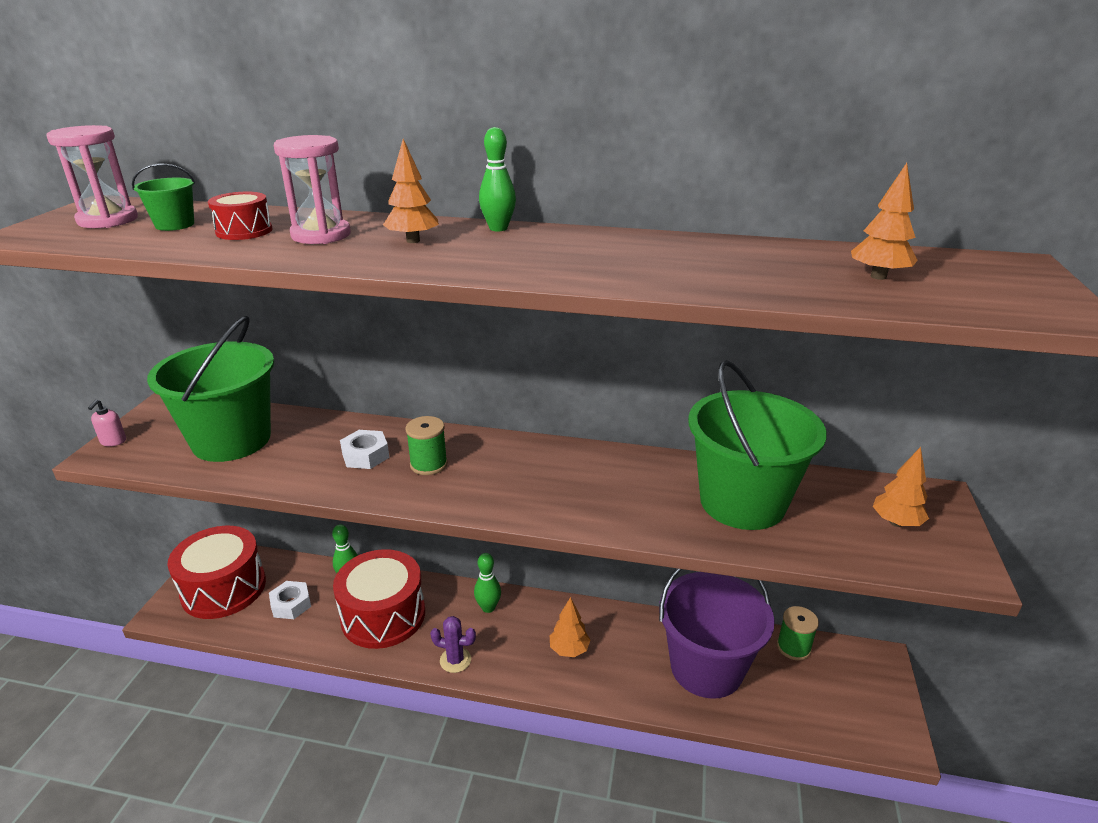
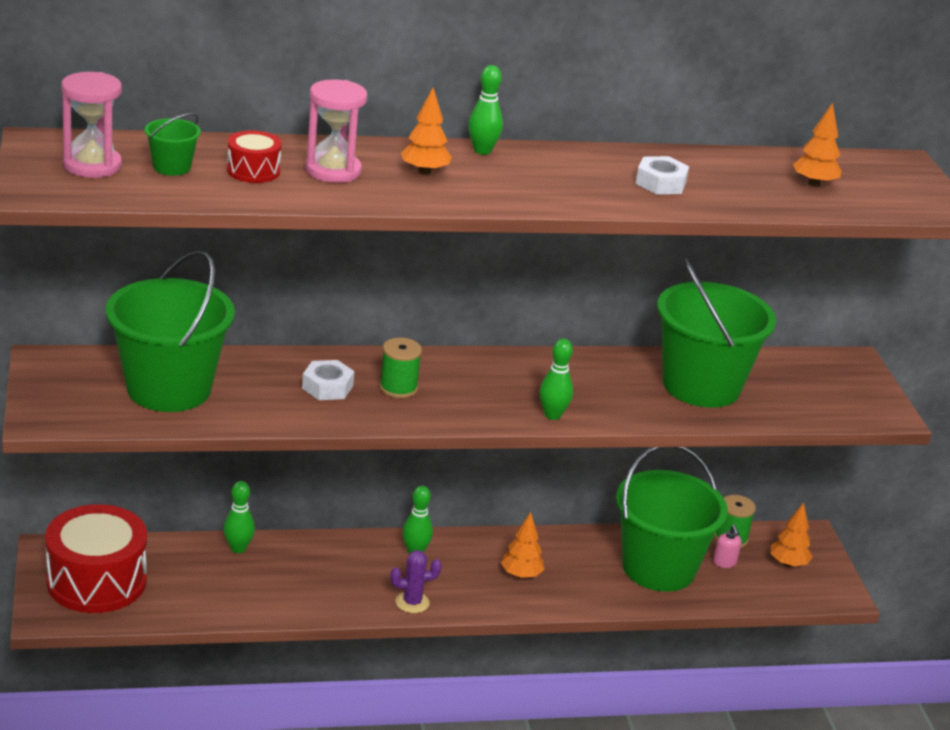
camera: 25 degrees left, 0 degrees up
(113, 441) = (36, 405): pink soap dispenser -> pink soap dispenser (724, 562)
(291, 604) = (192, 583): white nut -> white nut (660, 183)
(383, 615) = (306, 577): red drum -> none
(559, 513) = (552, 415): none -> green bowling pin
(706, 668) = (658, 568): purple bucket -> green bucket
(896, 522) = (828, 386): orange tree -> orange tree (788, 563)

